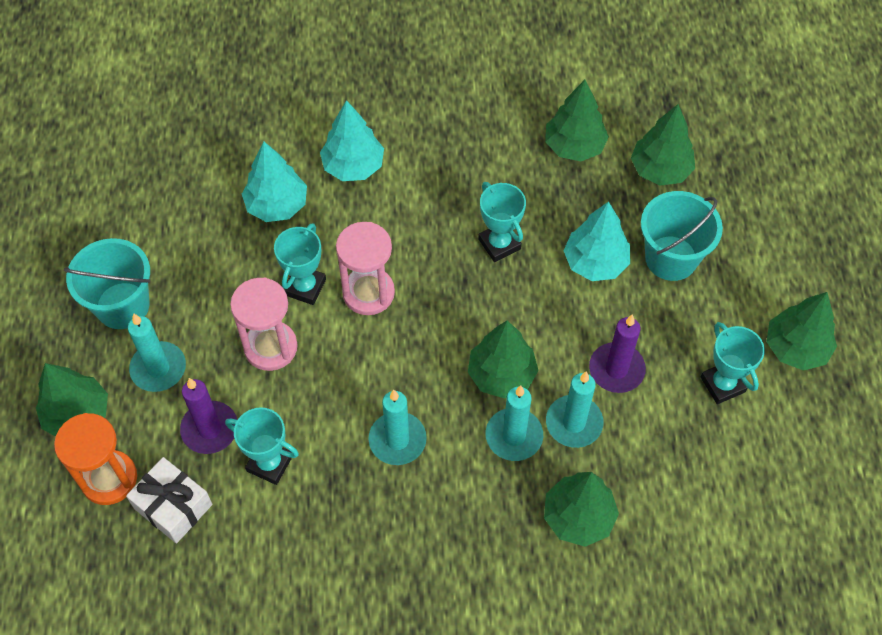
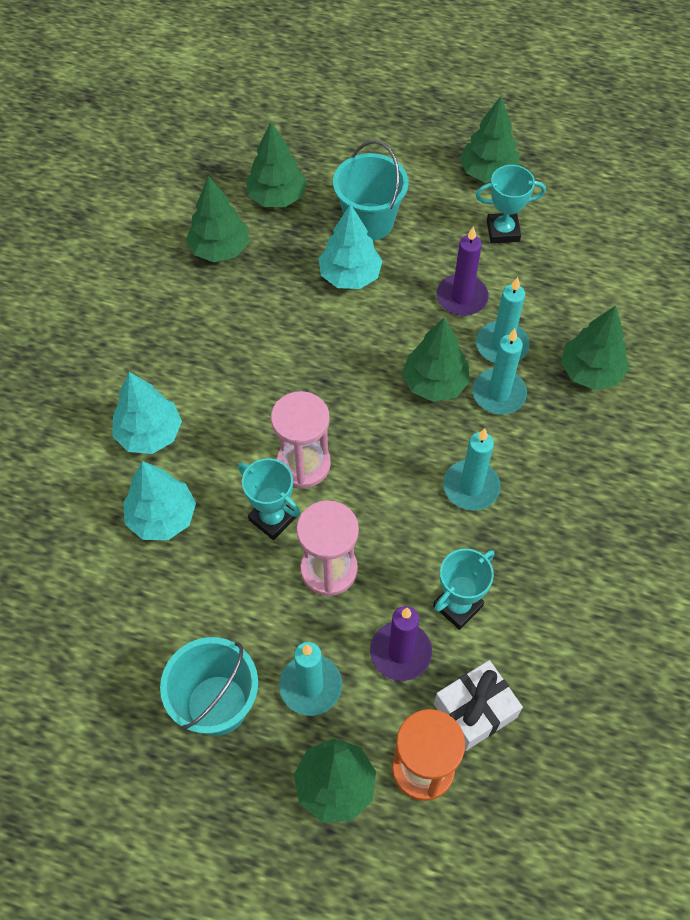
camera: 70 degrees left, 0 degrees up
(499, 244) = (298, 340): turquoise trophy -> none

